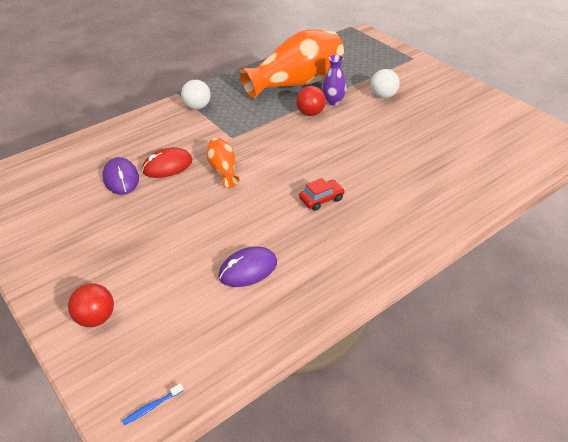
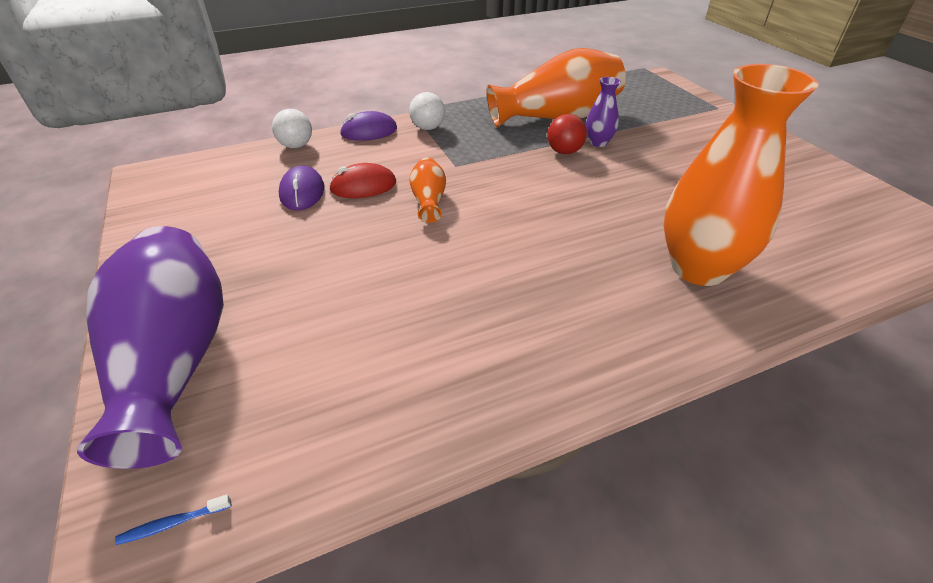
camera: 15 degrees right, 0 degrees up
(96, 318) = (176, 361): red ball -> purple vase
(248, 269) = (408, 335): purple mouse -> purple mouse (369, 131)
(321, 199) = (545, 257): red car -> none
(383, 96) = (667, 144): white ball -> white ball (296, 146)
(422, 189) = (698, 268): none -> orange vase

